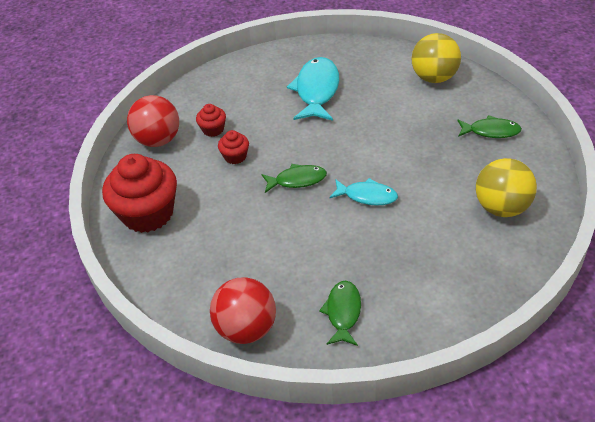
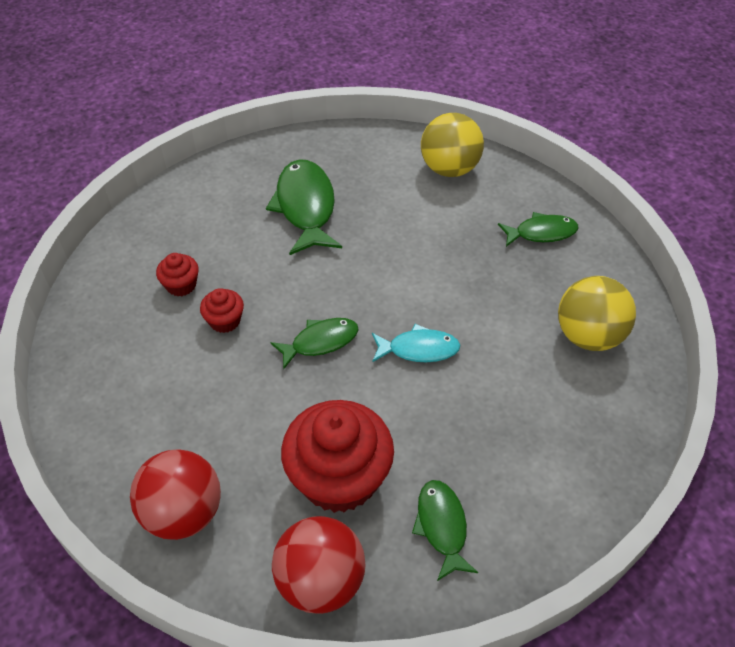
camera: 20 degrees left, 5 degrees up
(148, 213) = (125, 430): red cupcake -> red cupcake (339, 477)
(158, 140) = (107, 313): red ball -> red ball (183, 512)
(316, 90) = (305, 207): turquoise fish -> green fish

